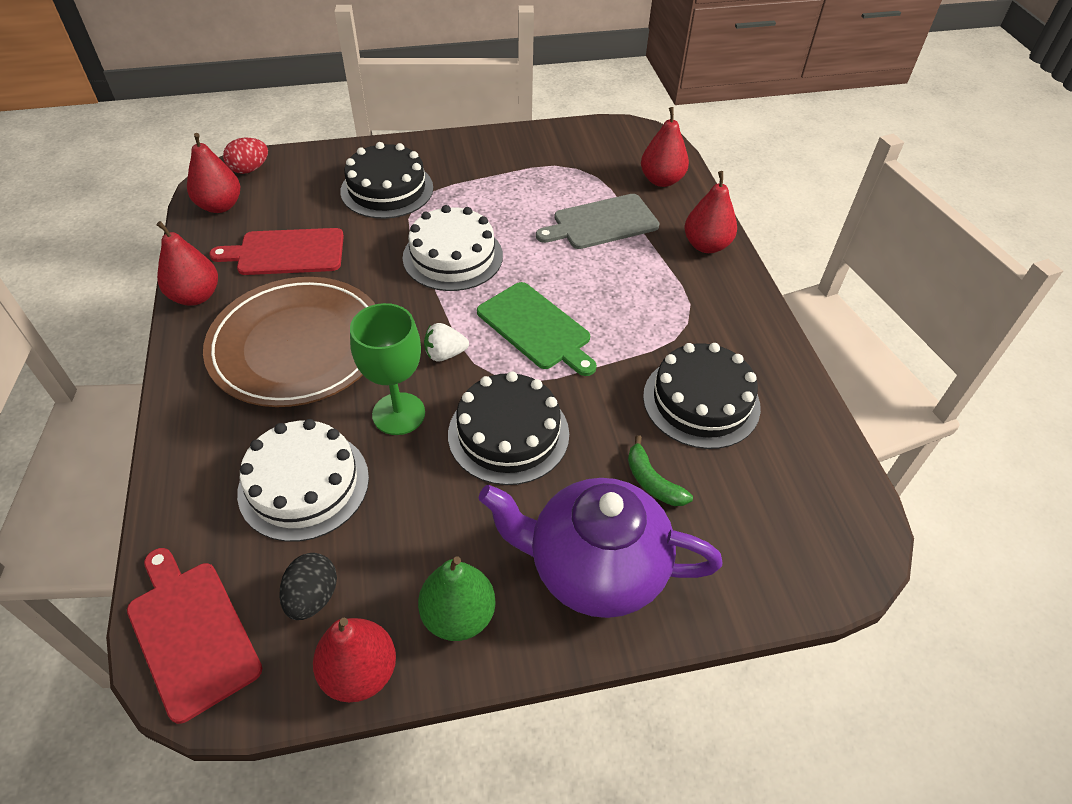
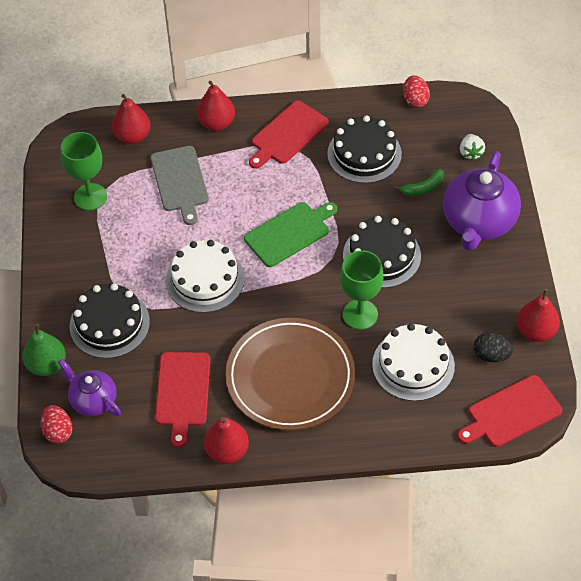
camera: 80 degrees left, 5 degrees up
(220, 206) = (110, 449): red pear -> none
(285, 188) = (93, 400): none -> purple teapot
(445, 354) = (308, 287): white strawberry -> white strawberry (470, 153)
(458, 615) = (505, 286): green pear -> green pear (47, 365)
(563, 159) = (90, 197): none -> green goblet
(710, 314) = (287, 134): none -> red cutting board
(836, 462) = (415, 100): none -> red egg

